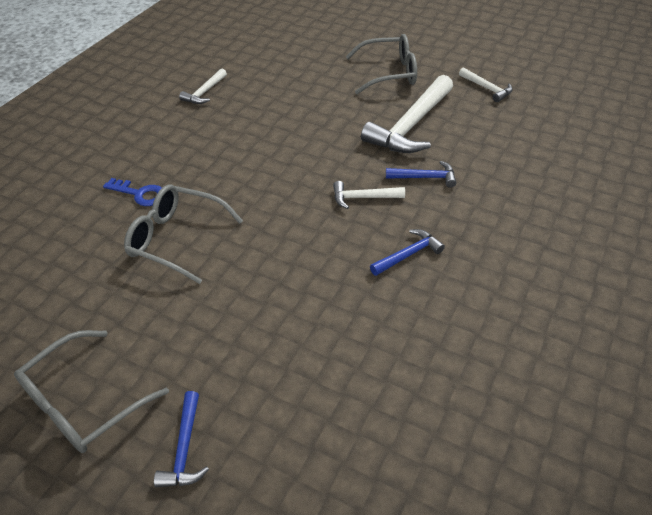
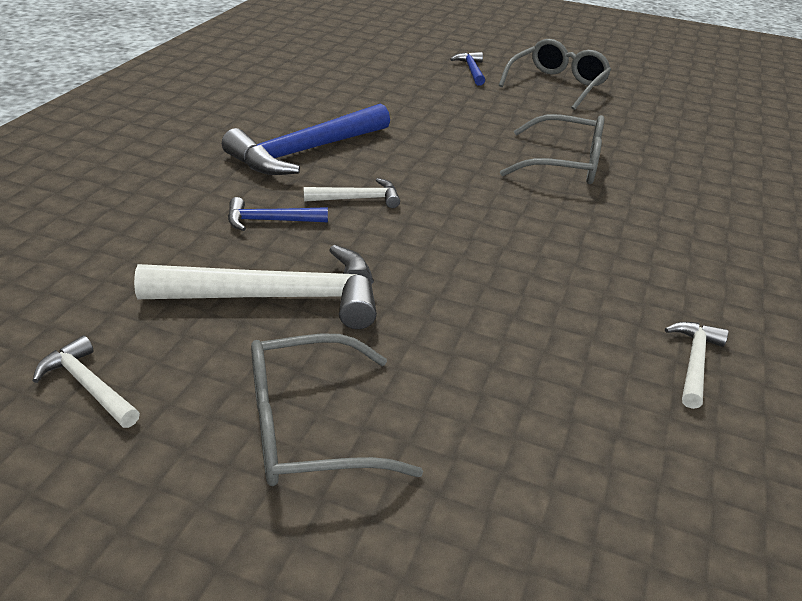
camera: 170 degrees right, 10 degrees down
(140, 194) = (647, 202): blue key -> none
(408, 254) = (305, 152): blue hammer -> blue hammer, size x2.03
(411, 125) = (277, 297): white hammer -> white hammer turned 60 degrees clockwise

